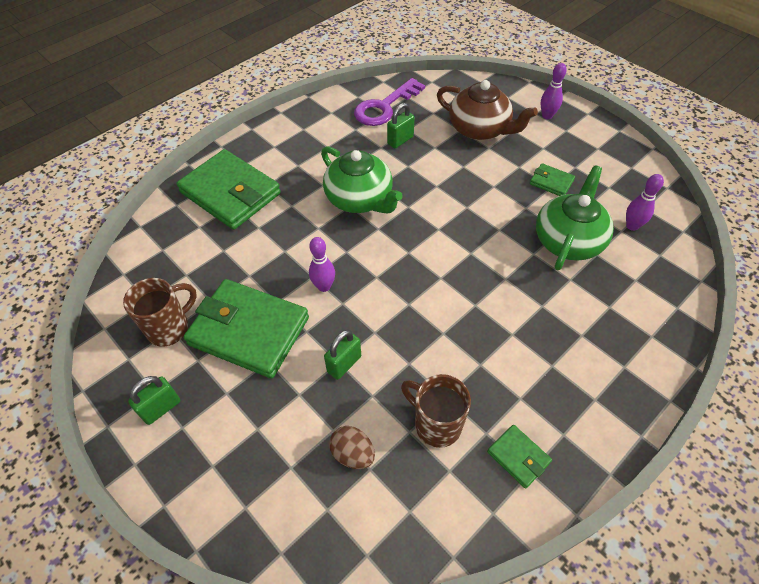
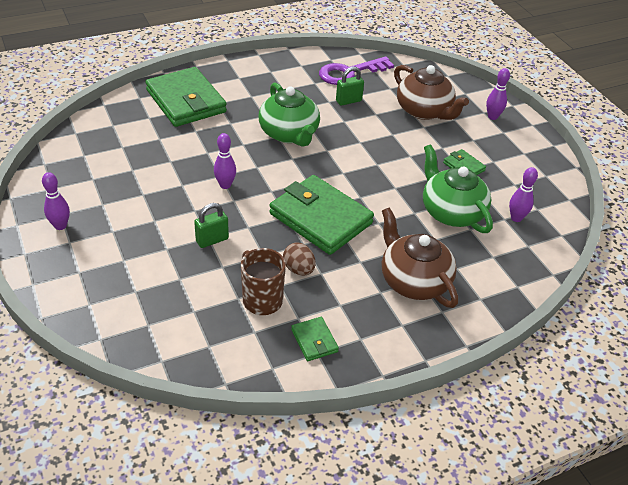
camera: 15 degrees right, 10 degrees down
(161, 408) = (60, 226): green padlock -> purple bowling pin
(170, 328) = (92, 177): brown mug -> none
(249, 331) = (150, 197): green wallet -> green wallet (320, 218)
(353, 454) = (186, 298): brown egg -> brown egg (299, 269)
(568, 240) = (451, 212): green teapot -> green teapot turned 75 degrees counterclockwise
(577, 338) = (413, 281): none -> brown teapot

